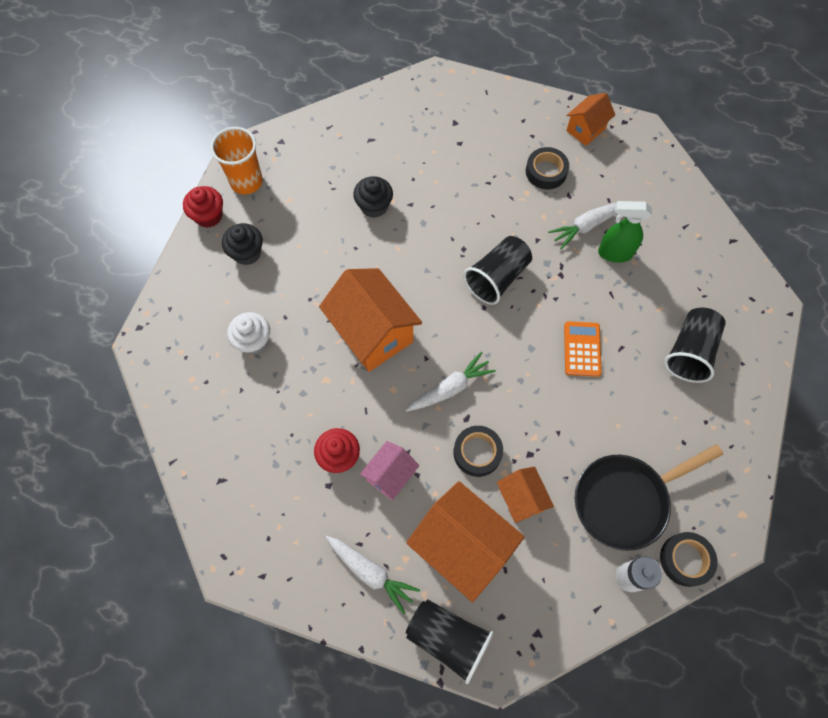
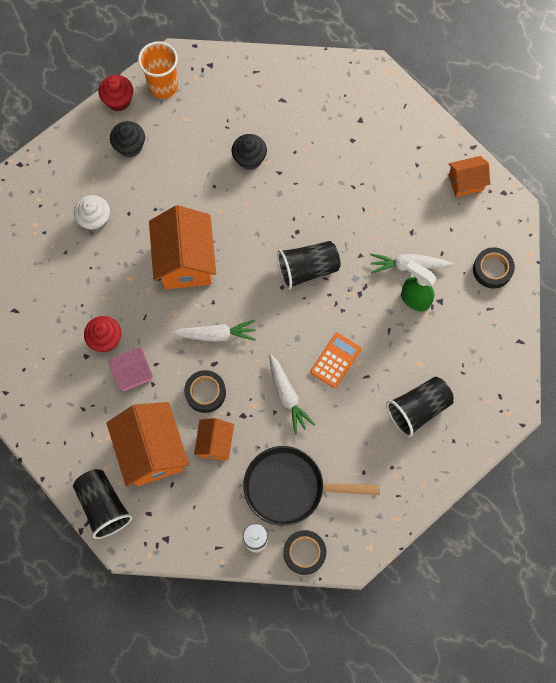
camera: 30 degrees right, 5 degrees up
(371, 572) = (79, 432): white carrot -> white carrot (287, 396)
(546, 172) = (406, 202): black tape -> black tape (492, 270)

